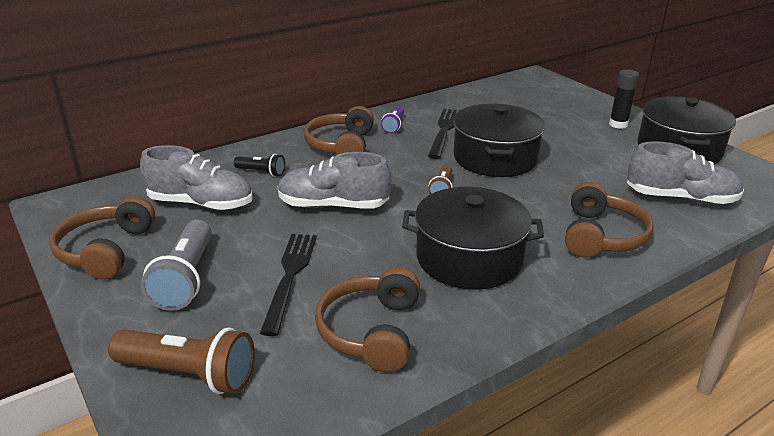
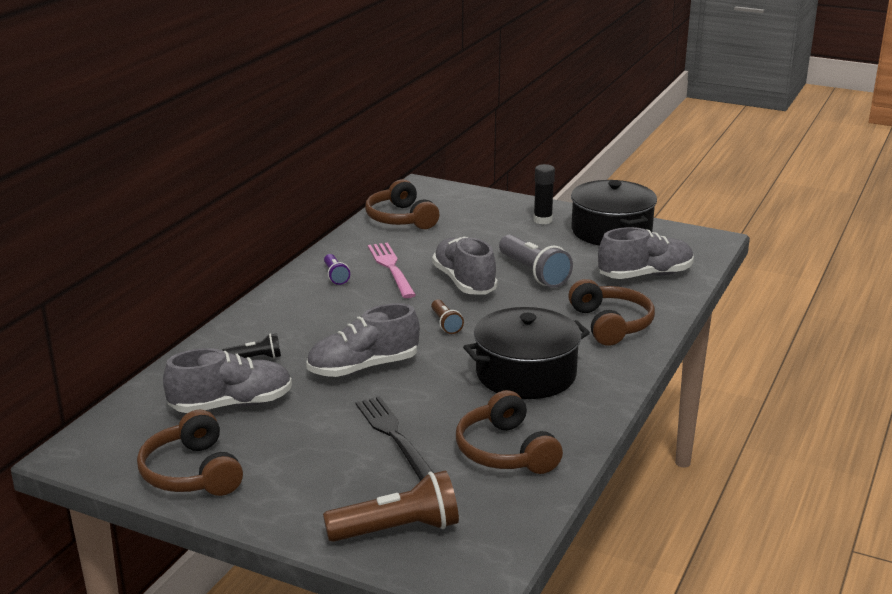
camera: 30 degrees left, 5 degrees down
(185, 279) = (303, 468): grey flashlight -> grey flashlight (533, 273)
(341, 145) = (305, 310): brown headphones -> brown headphones (401, 218)
(444, 130) = (391, 267): black fork -> pink fork
(495, 158) = (464, 282): black pot -> grey shoe

